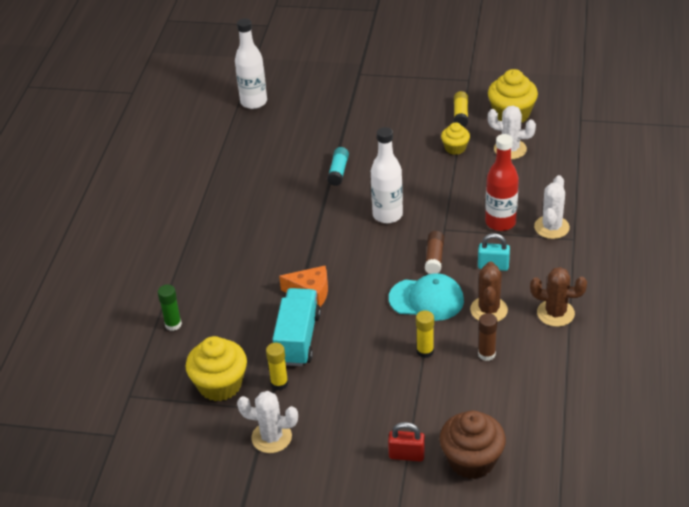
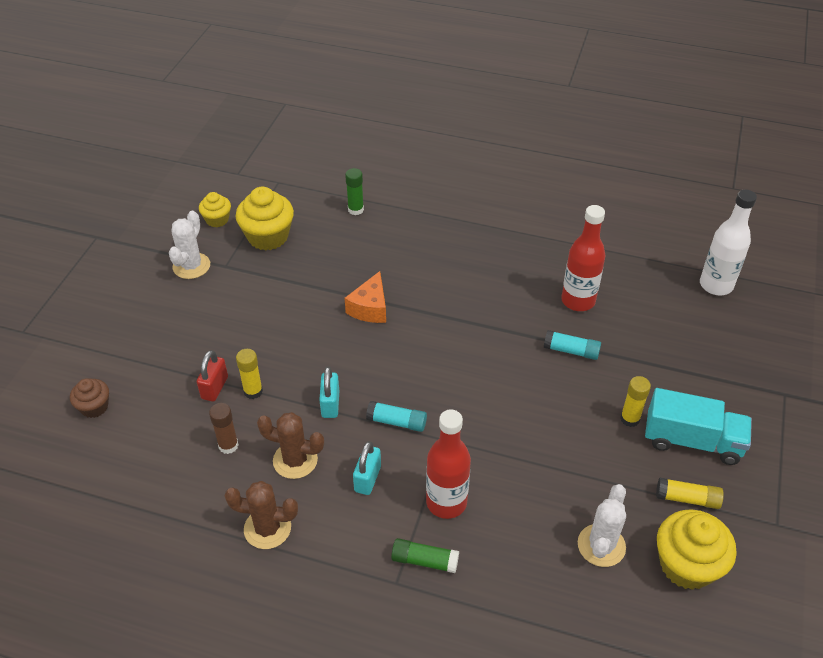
camera: 95 degrees right, 5 degrees up
(279, 383) = (254, 276): yellow glue stick -> yellow glue stick (630, 419)
(282, 171) = (578, 301): none -> red bottle
(298, 339) = (307, 293): turquoise truck -> turquoise truck (692, 441)
(387, 215) = (482, 388): white bottle -> none
(406, 455) = (126, 357): red padlock -> red padlock (215, 388)
(426, 299) = (330, 404): turquoise cap -> turquoise padlock
(434, 258) = (396, 422): brown glue stick -> turquoise glue stick
(455, 148) = (609, 479): yellow cupcake -> yellow cupcake (217, 220)
(471, 460) = (94, 407): brown cupcake -> brown cupcake, size x0.57
(551, 227) = (424, 561): white cactus -> green glue stick
(555, 313) = (267, 528): brown cactus -> brown cactus turned 75 degrees clockwise

